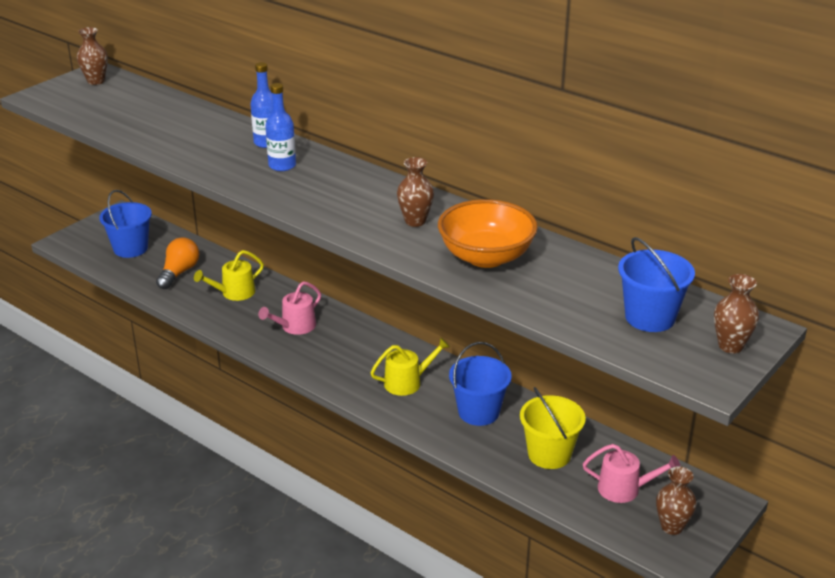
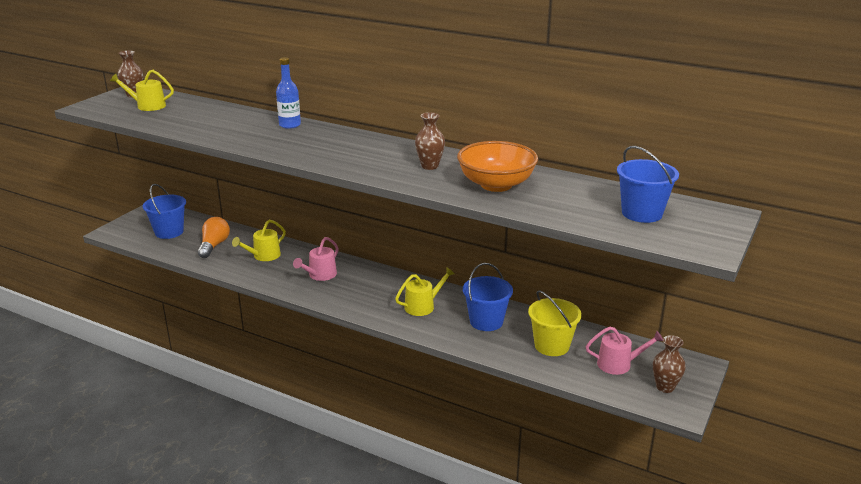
camera: 10 degrees left, 5 degrees down
(108, 99) = (147, 106): none -> yellow watering can
(282, 165) = (308, 138): blue bottle -> none
(730, 346) = (712, 226): brown vase -> none

